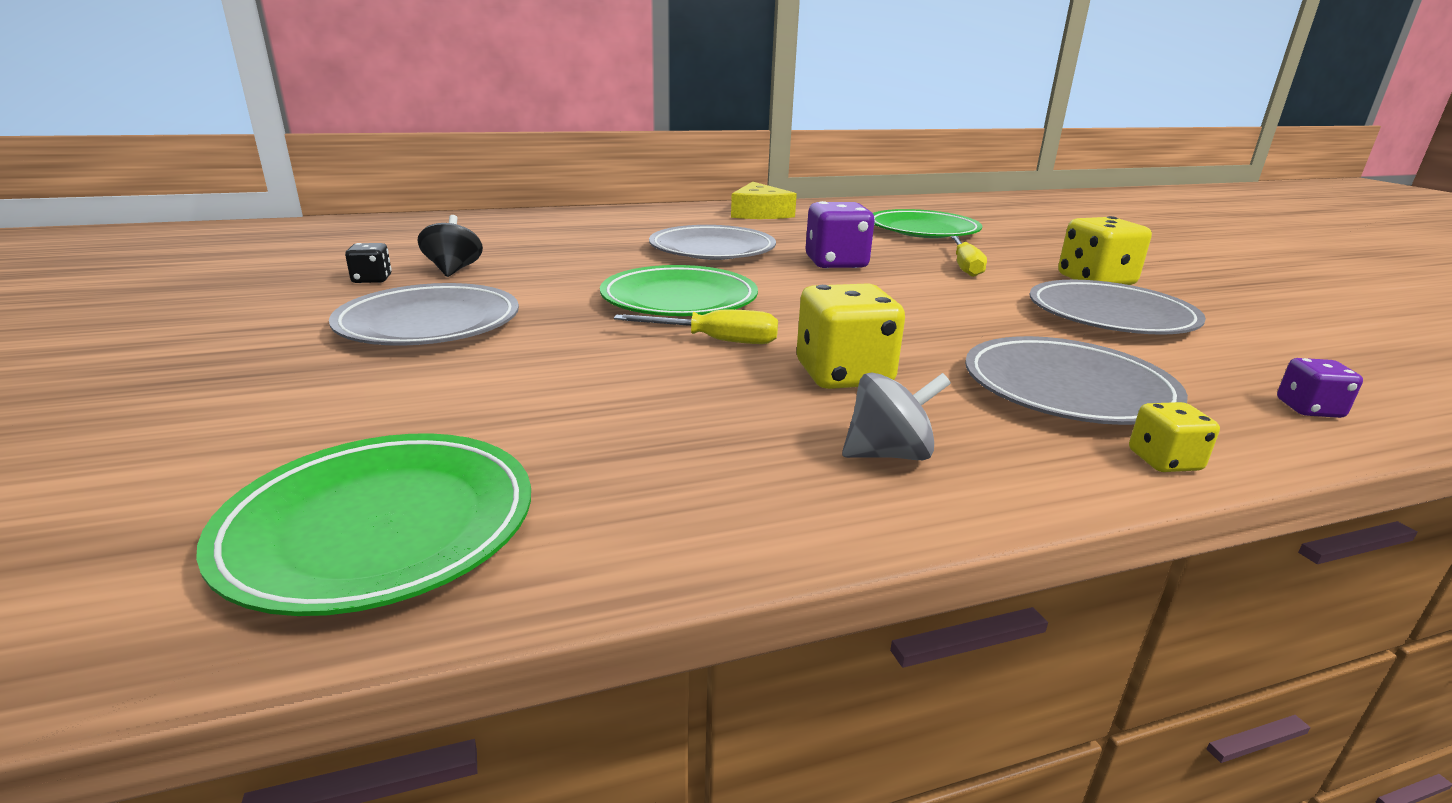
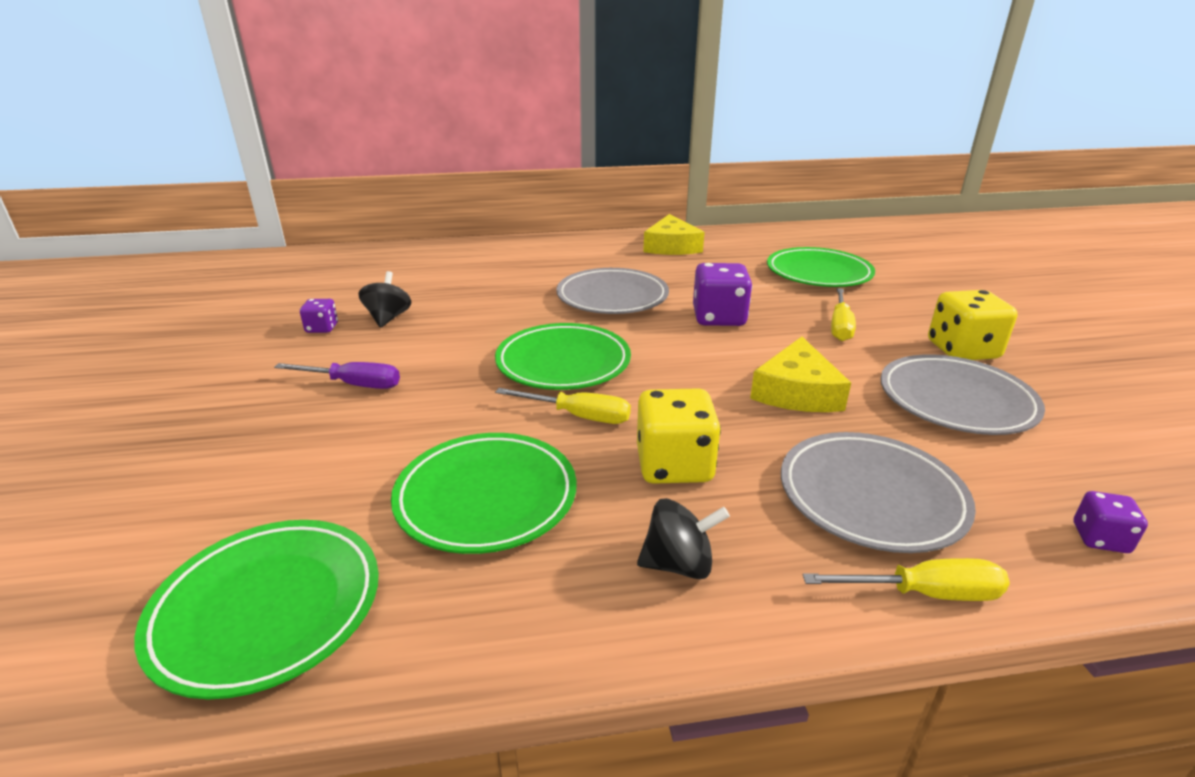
camera: 10 degrees right, 5 degrees up
(372, 279) = (322, 328): black dice -> purple dice
(429, 324) = (353, 384): grey plate -> purple screwdriver
(634, 411) = (486, 497): none -> green plate
(889, 454) = (679, 564): grey spinning top -> black spinning top
(946, 314) = (796, 392): none -> yellow cheese
(1164, 461) = (923, 593): yellow dice -> yellow screwdriver

